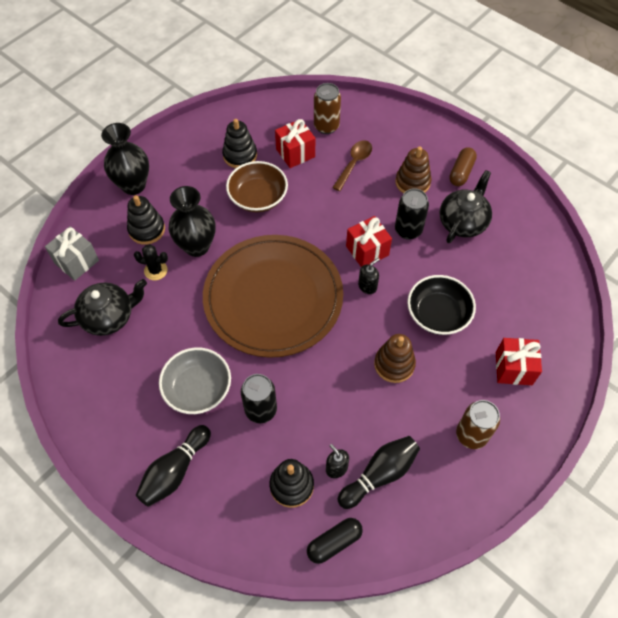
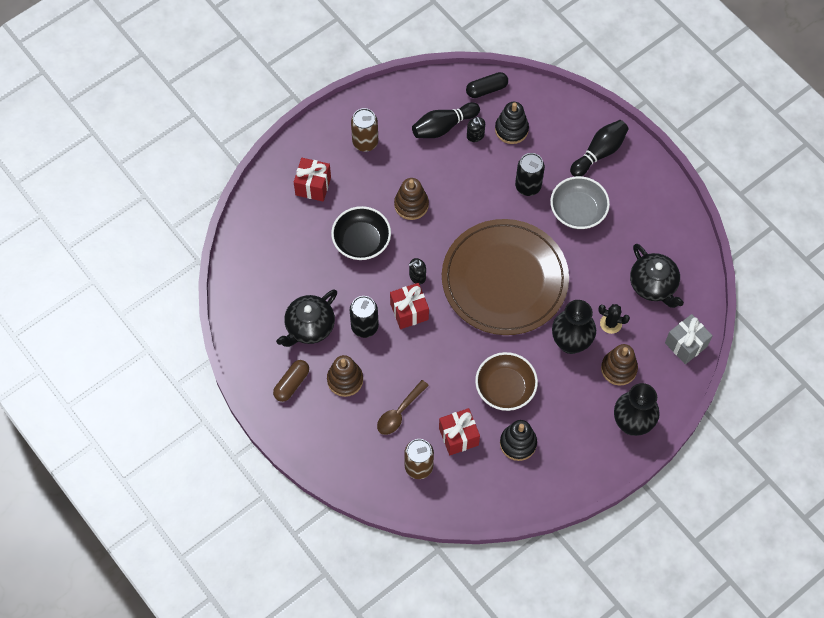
camera: 170 degrees left, 5 degrees up
(109, 316) = (653, 285): black teapot -> black teapot turned 105 degrees counterclockwise
(147, 229) = (618, 369): black stacking toy -> brown stacking toy

